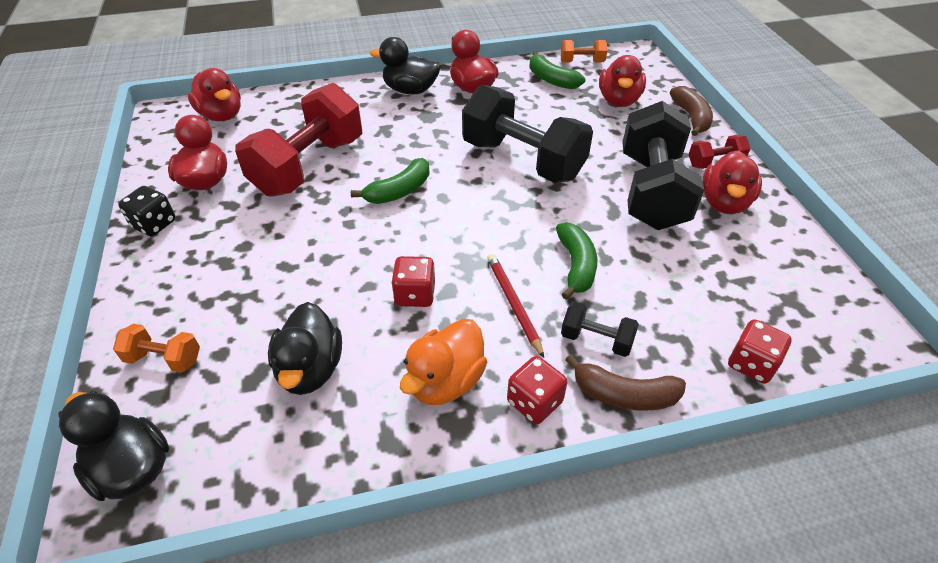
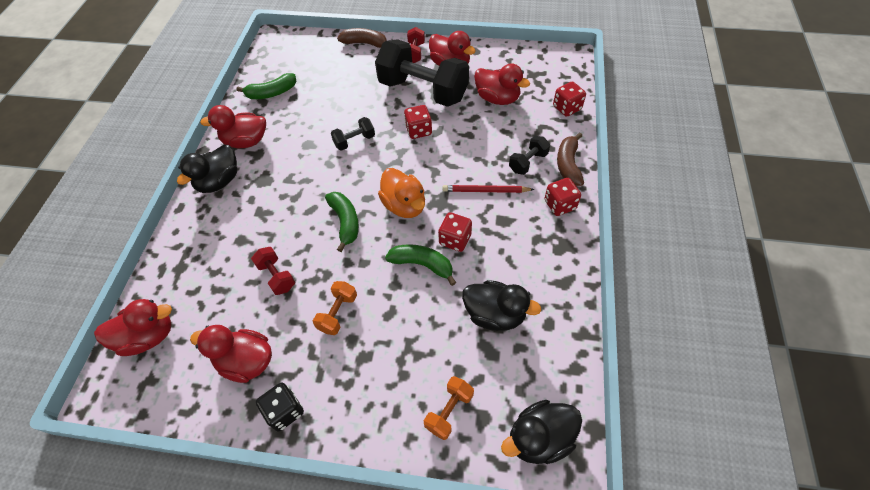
camera: 65 degrees left, 10 degrees up
(309, 166) = (277, 276): red dumbbell -> red dumbbell, size x0.44
(445, 381) = (531, 242): orange duck -> orange duck (404, 205)
(523, 160) = (354, 141): black dumbbell -> black dumbbell, size x0.44
(576, 266) = (468, 150): green banana -> green banana (422, 264)
(577, 208) = (418, 130): none -> red dice
(581, 62) = (263, 69): orange dumbbell -> orange dumbbell (338, 313)
(618, 100) = (323, 68): red duck -> red duck (497, 98)
(624, 395) = (568, 165): brown banana -> brown banana turned 150 degrees clockwise

